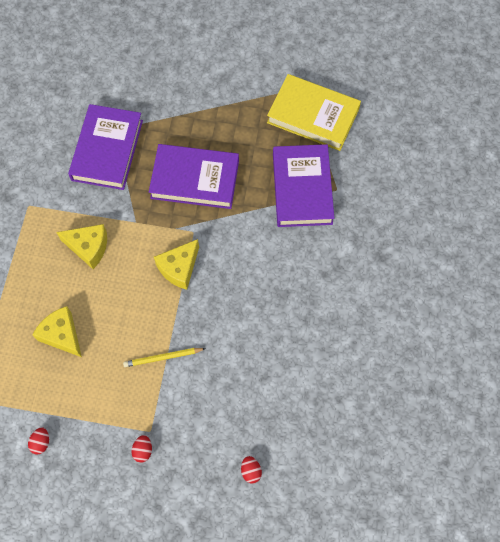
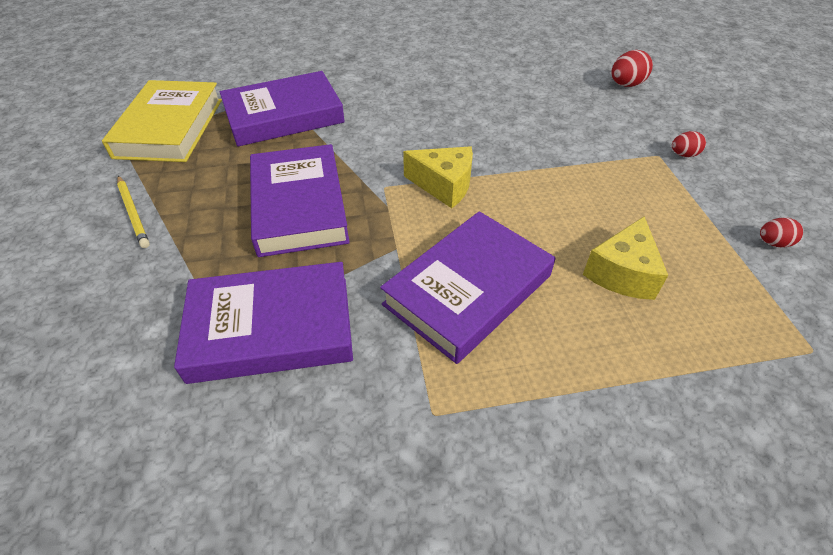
camera: 110 degrees left, 20 degrees down
(88, 248) = (468, 290): yellow cheese -> purple book
(163, 357) = (568, 168): yellow pencil -> yellow pencil (133, 213)
(251, 471) = (626, 85): red egg -> red egg, size x1.57

